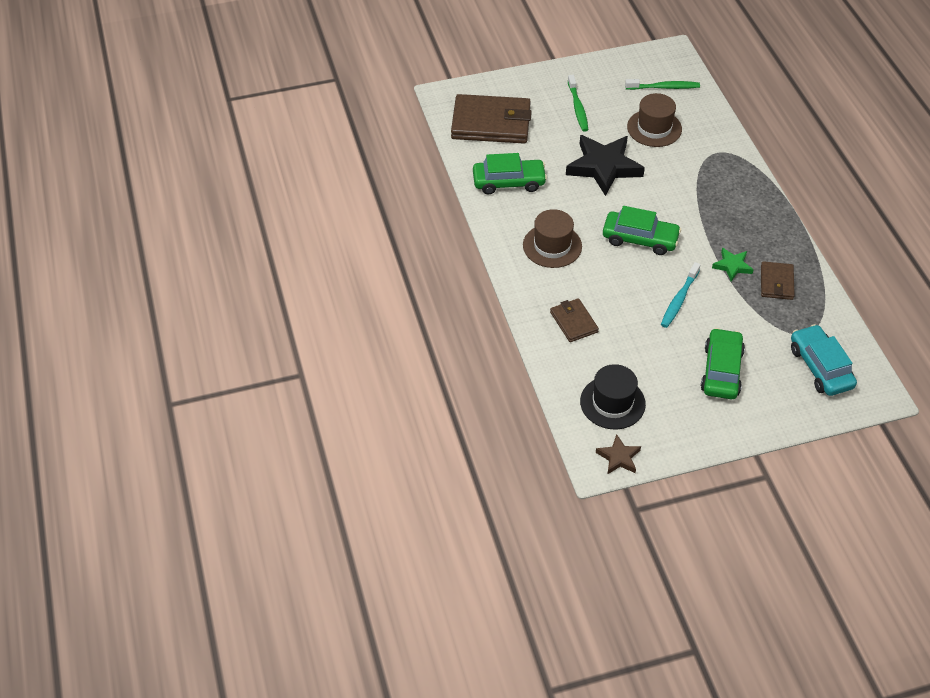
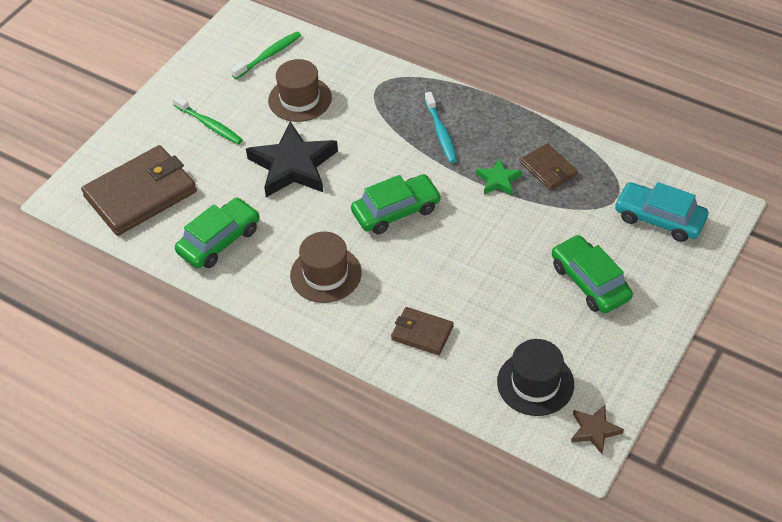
camera: 40 degrees left, 0 degrees up
(679, 300) = (488, 243): turquoise toothbrush -> turquoise toothbrush (441, 132)

